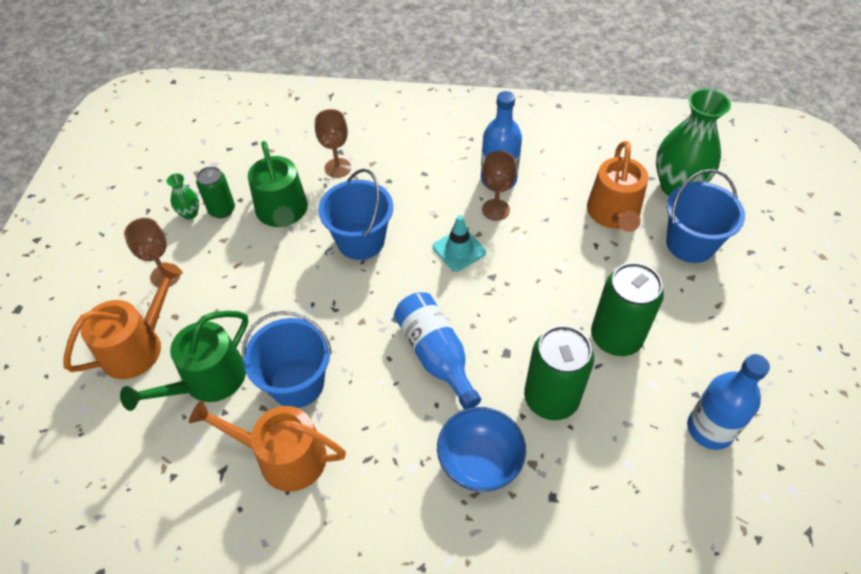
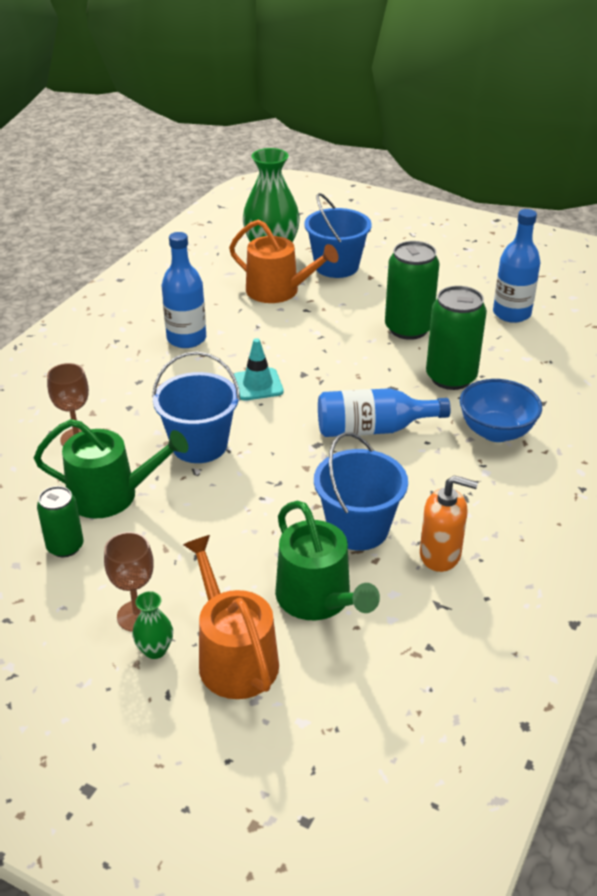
camera: 70 degrees left, 15 degrees down
(190, 213) = (47, 577): green vase -> green vase (155, 650)
(283, 457) = (440, 555): orange watering can -> orange soap dispenser
(495, 210) = (224, 350): brown goblet -> none

